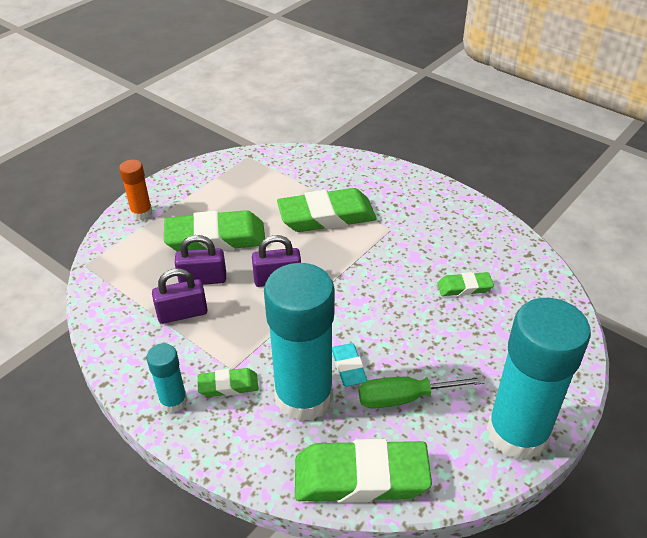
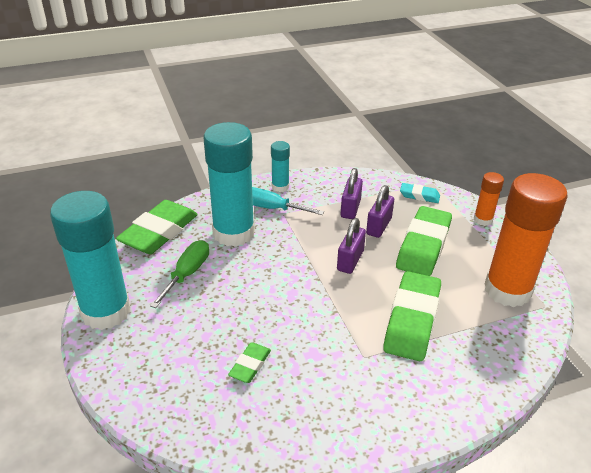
camera: 120 degrees right, 5 degrees down
(228, 385) = (272, 208): green eraser -> turquoise screwdriver
(244, 177) = (507, 290): none -> orange glue stick
(348, 367) = (236, 260): turquoise eraser -> turquoise eraser (419, 196)

